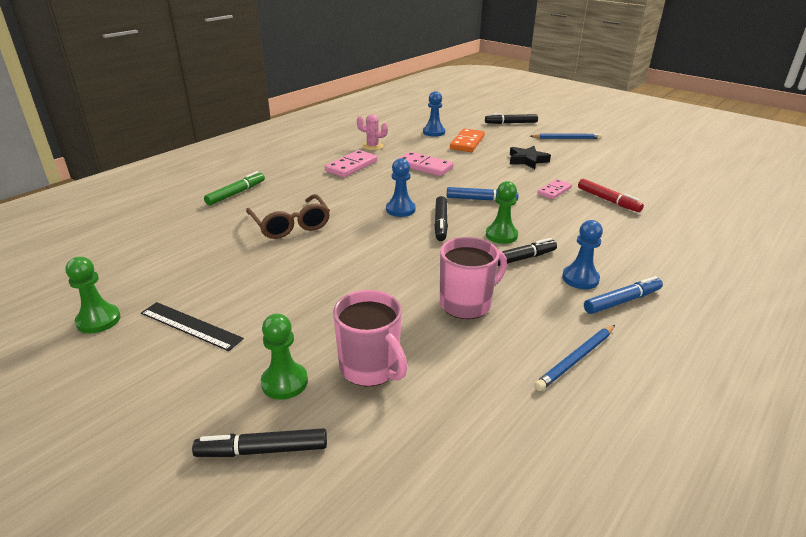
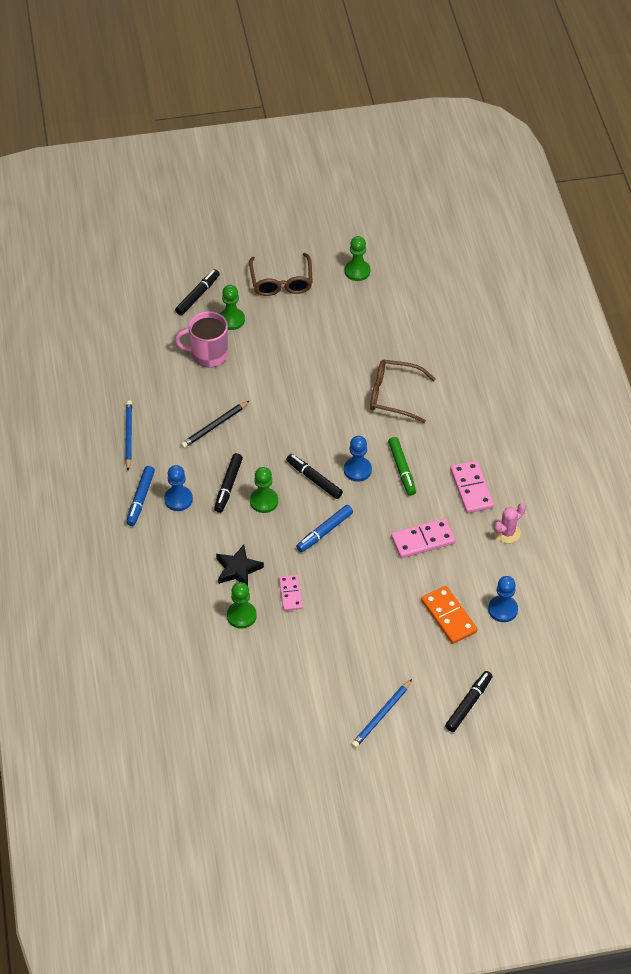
camera: 130 degrees right, 20 degrees up
(164, 375) = (281, 282): none -> brown glasses
(190, 326) = (314, 304): black ruler -> none
(236, 193) = (480, 388): green marker -> green marker (402, 469)
(466, 304) = (214, 426): pink mug -> black pencil
(527, 160) = (363, 629): black star -> black star (238, 569)
(607, 200) = (241, 616): red marker -> green pawn

